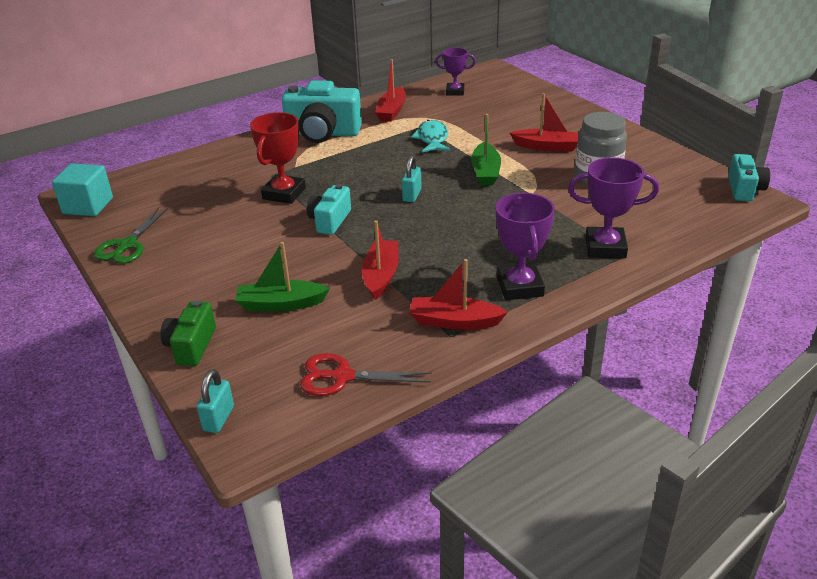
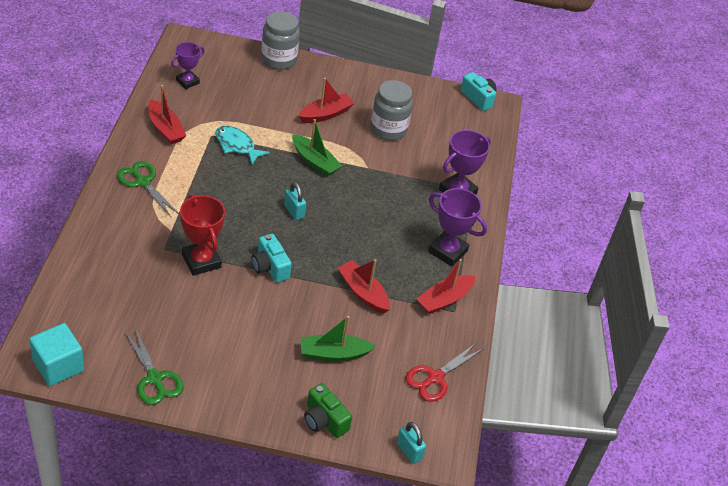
camera: 55 degrees left, 10 degrees up
(281, 304) = (333, 354): green boat -> green boat turned 45 degrees clockwise
(323, 133) = (143, 182): turquoise camera -> green scissors
(558, 102) = (279, 60): none -> grey jar

